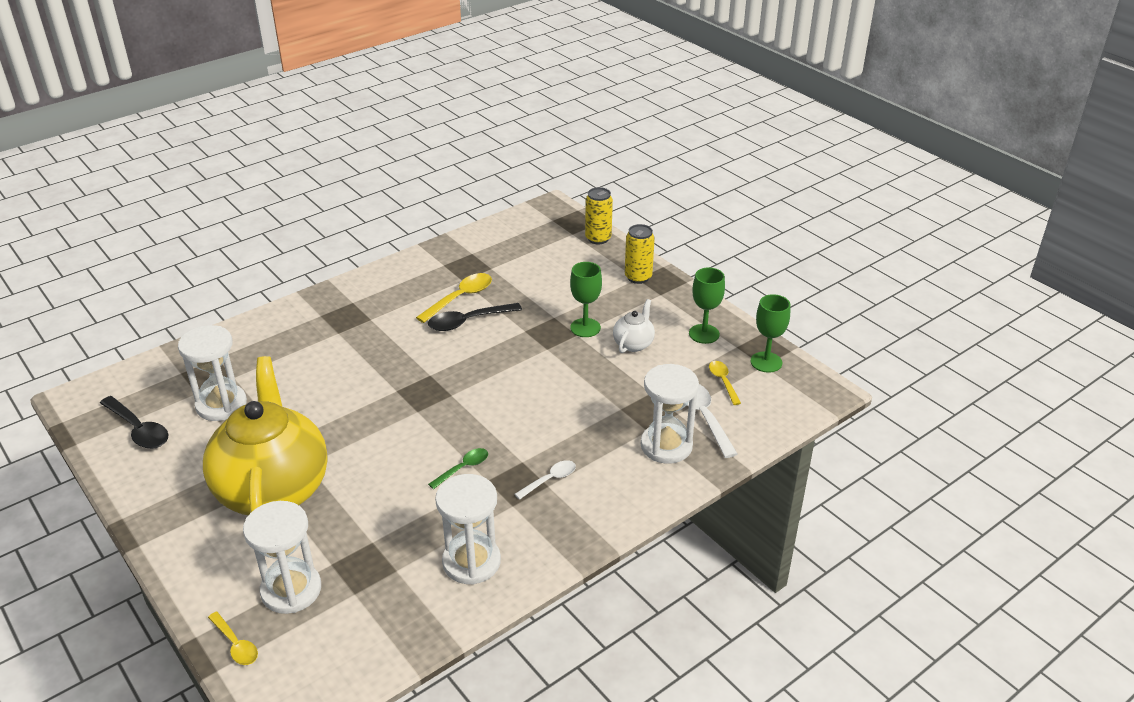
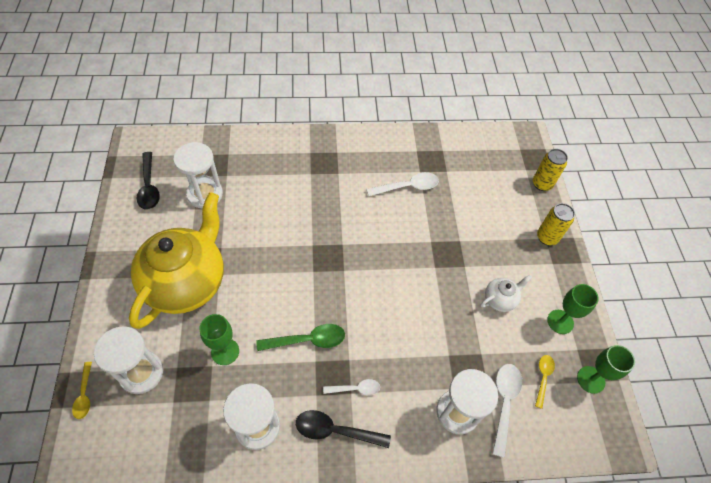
camera: 30 degrees right, 20 degrees up
(460, 298) = (407, 187): yellow spoon -> white spoon
(463, 468) = (307, 340): green spoon -> green spoon, size x1.61
(468, 321) = (398, 211): black spoon -> black spoon (335, 431)
(585, 328) = (475, 263): green goblet -> green goblet (225, 351)

